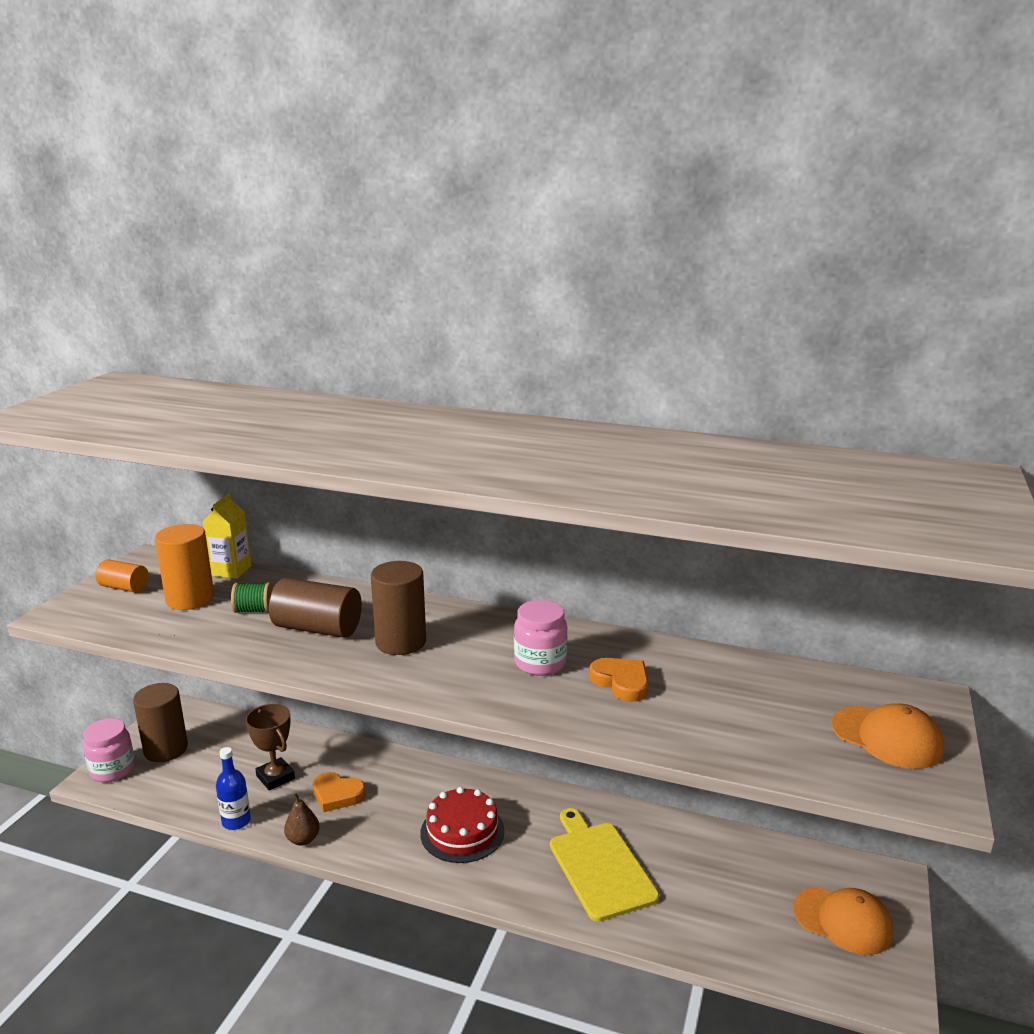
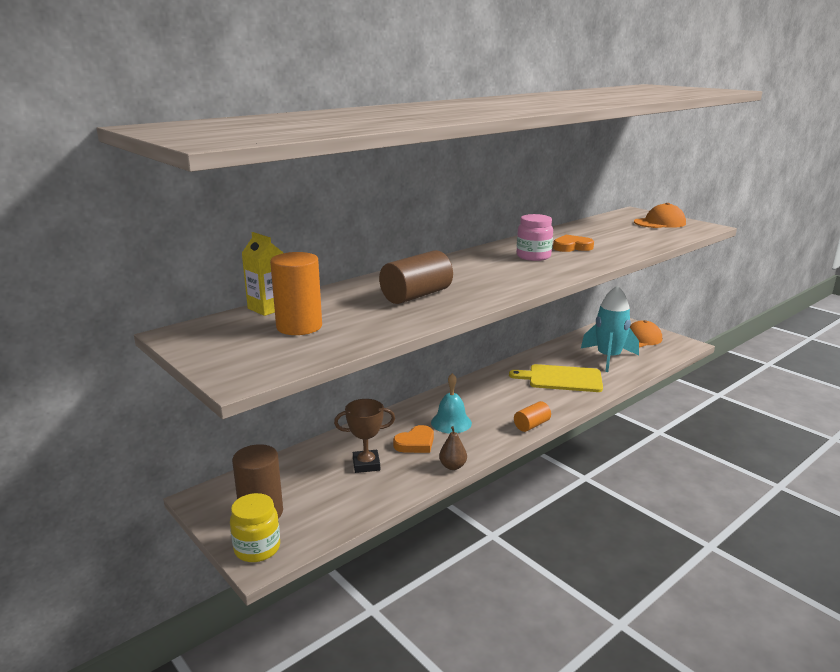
camera: 60 degrees left, 0 degrees up
(112, 770) = (257, 548): pink jar -> yellow jar
(124, 587) = (228, 348): orange cylinder -> orange cylinder (531, 425)
(236, 821) = (403, 491): blue bottle -> none
(254, 610) = (356, 309): green spool -> none
(400, 805) = (451, 422): none -> turquoise bell
(401, 642) = (467, 279): brown cylinder -> none
(462, 831) = (497, 409): red cake -> none
(723, 900) = (608, 358): none -> turquoise rocket

